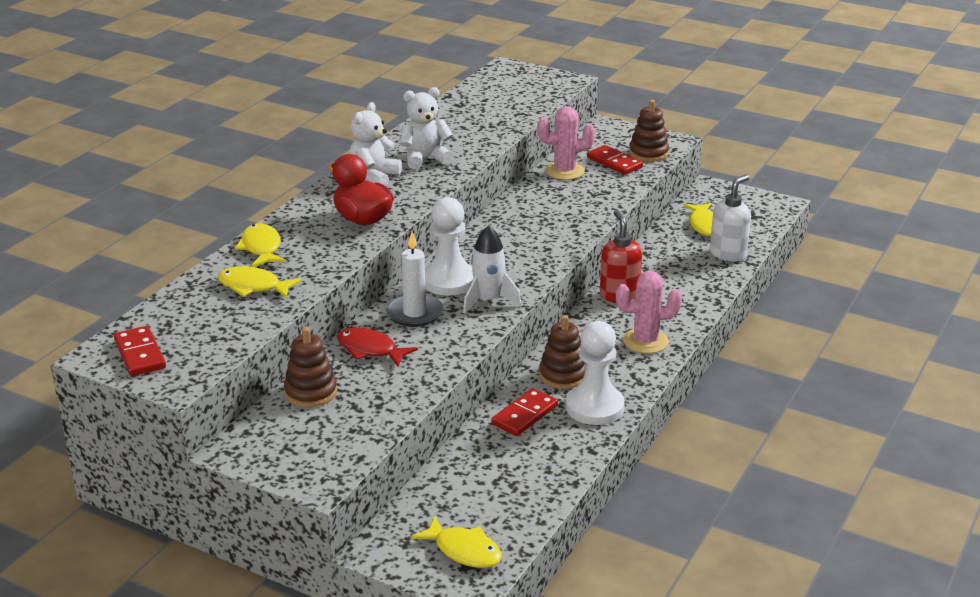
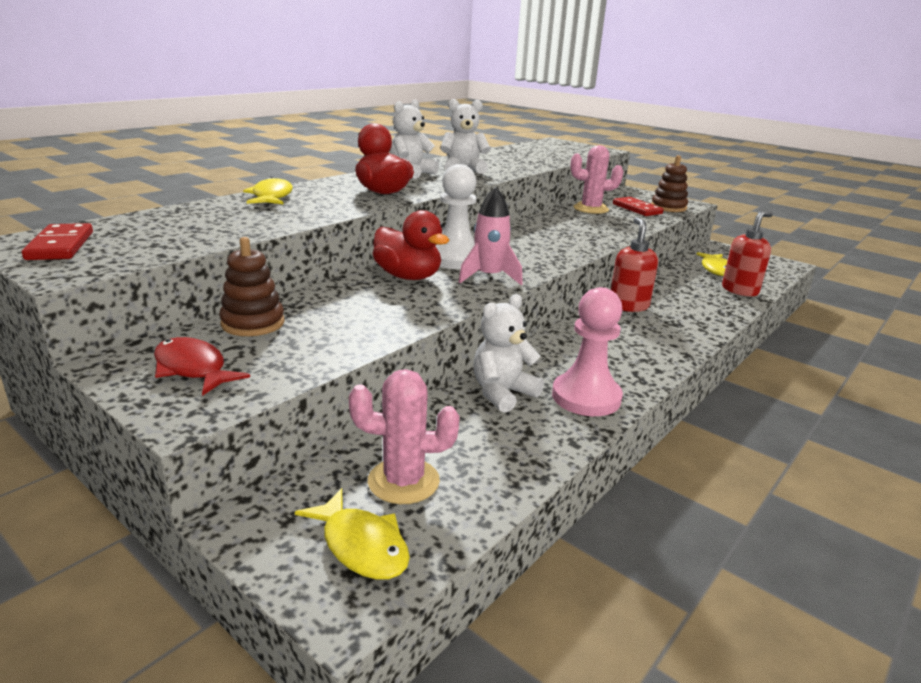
camera: 10 degrees right, 5 degrees down
(253, 286) = (237, 217): yellow fish -> none
(370, 350) = (344, 297): red fish -> red fish (193, 369)
(414, 313) = (408, 277): white candle -> red duck
(488, 300) = (489, 277): white rocket -> pink rocket
(525, 415) = (502, 393): red domino -> white teddy bear
(563, 375) = (556, 362): brown stacking toy -> none
(594, 407) = (586, 397): white pawn -> pink pawn
(645, 341) = (652, 345): pink cactus -> pink cactus (403, 481)
(728, 254) = (740, 290): white soap dispenser -> red soap dispenser

